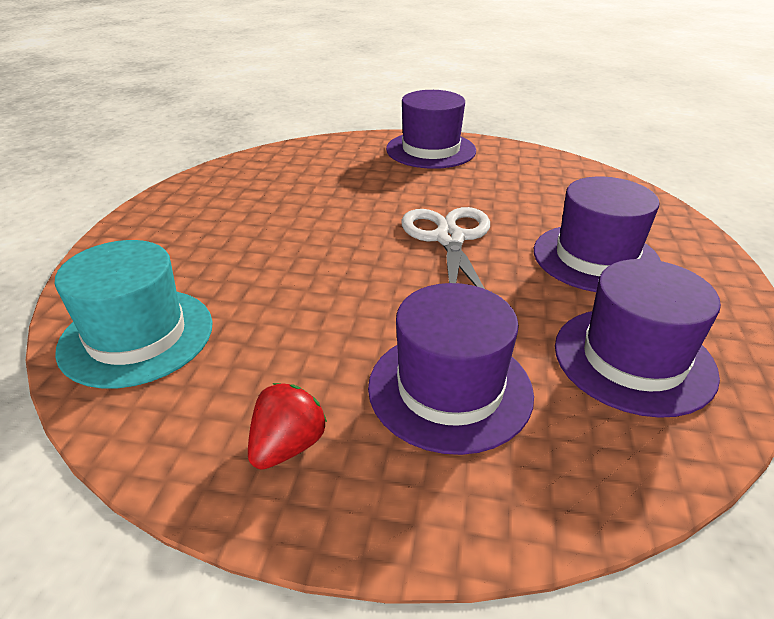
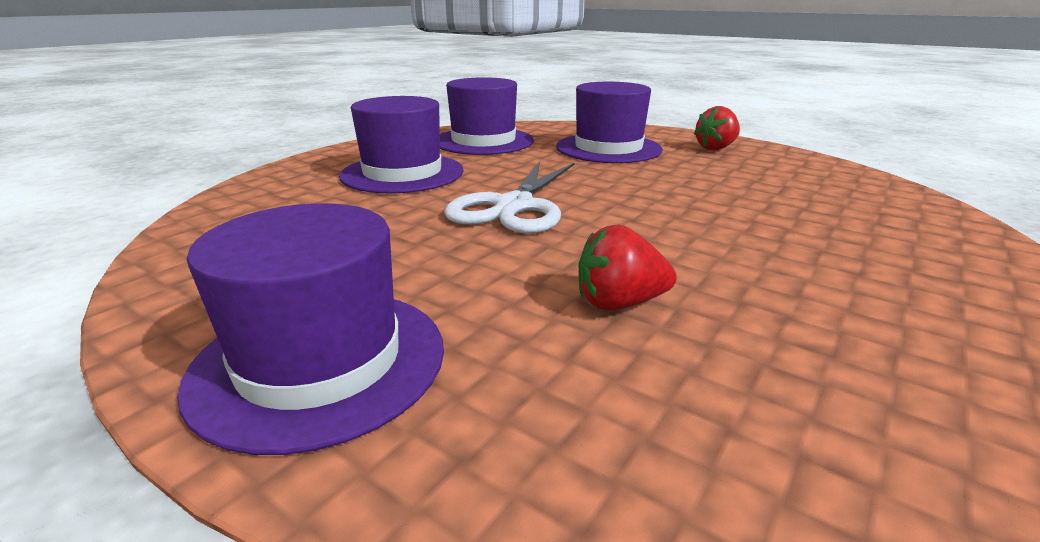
camera: 155 degrees left, 10 degrees down
(137, 336) = (863, 196): turquoise hat -> none
(337, 188) = (619, 303): none -> red strawberry

